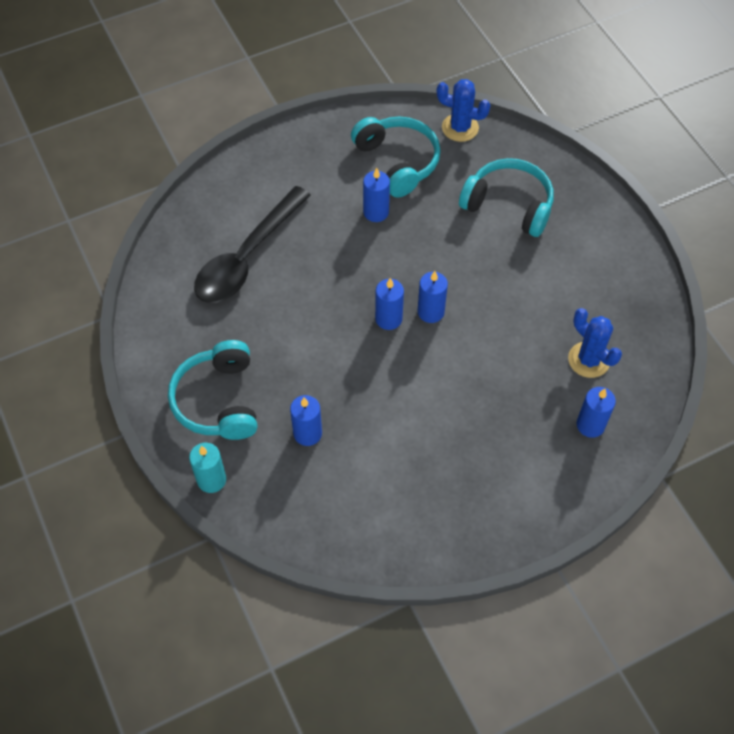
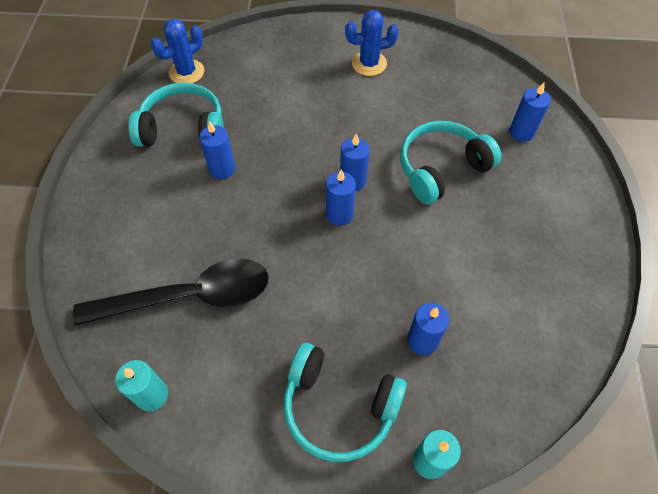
camera: 60 degrees left, 0 degrees up
(159, 279) = (152, 395): none -> turquoise candle
(247, 257) = (189, 296): black spoon -> black spoon turned 75 degrees counterclockwise
(509, 205) = (287, 80): turquoise headphones -> turquoise headphones (441, 168)
(589, 360) = (462, 104): blue cactus -> blue cactus (369, 64)

